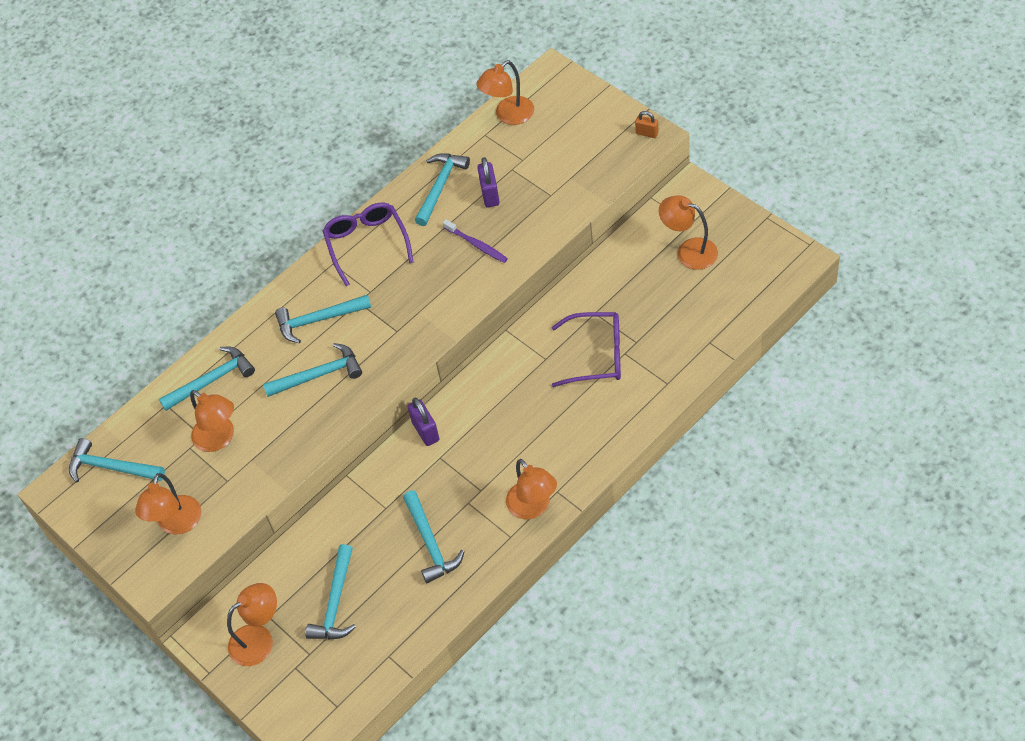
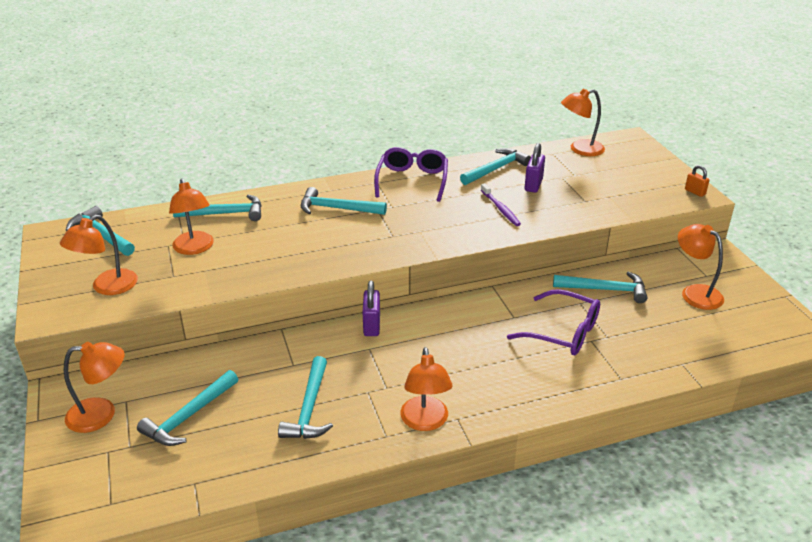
camera: 20 degrees right, 20 degrees down
(319, 375) = (307, 239): turquoise hammer -> turquoise hammer (605, 290)

